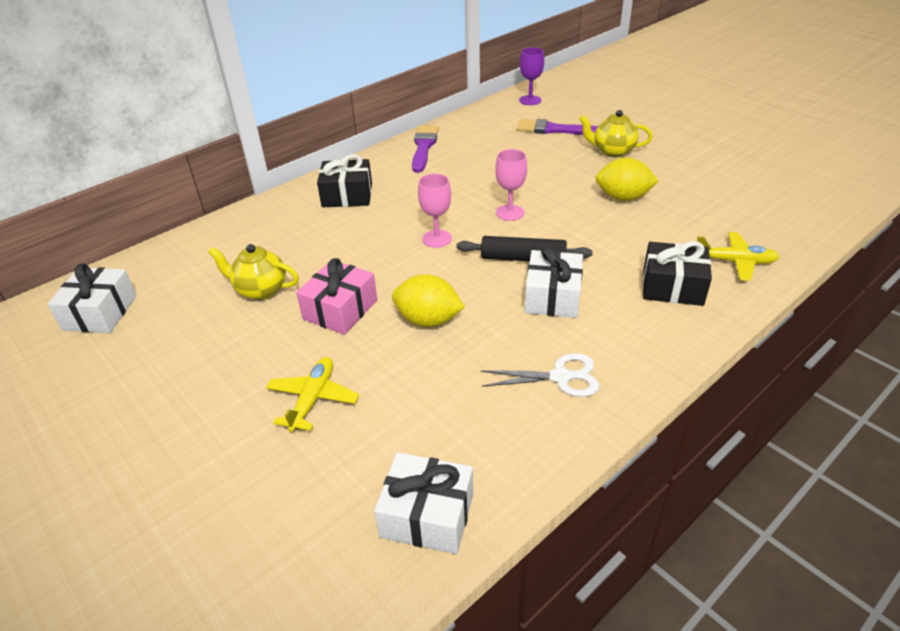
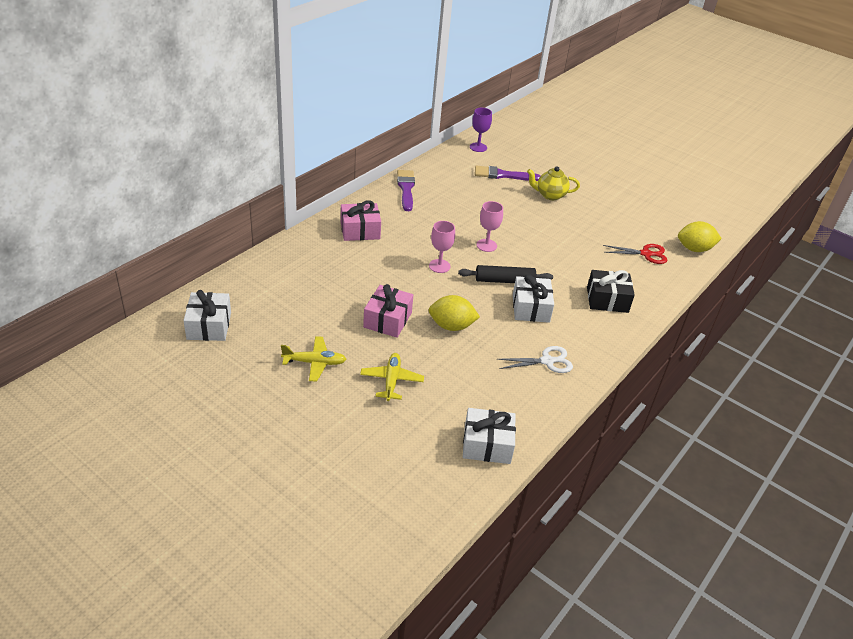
camera: 15 degrees left, 0 degrees up
(260, 290) = (323, 306): yellow teapot -> none
(347, 195) = (360, 230): black gift -> pink gift
(623, 197) = (564, 233): yellow lemon -> yellow lemon (694, 249)
(735, 262) = (645, 282): yellow plane -> yellow plane (315, 363)
(741, 223) = (646, 254): none -> red scissors

